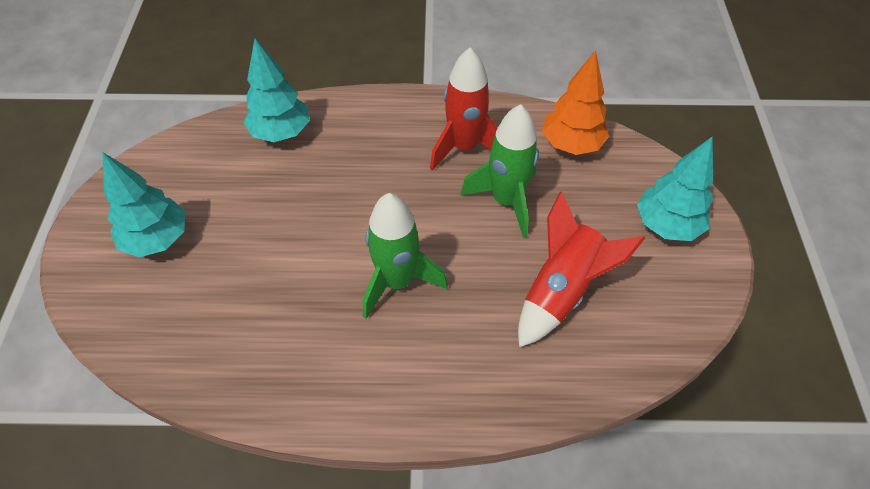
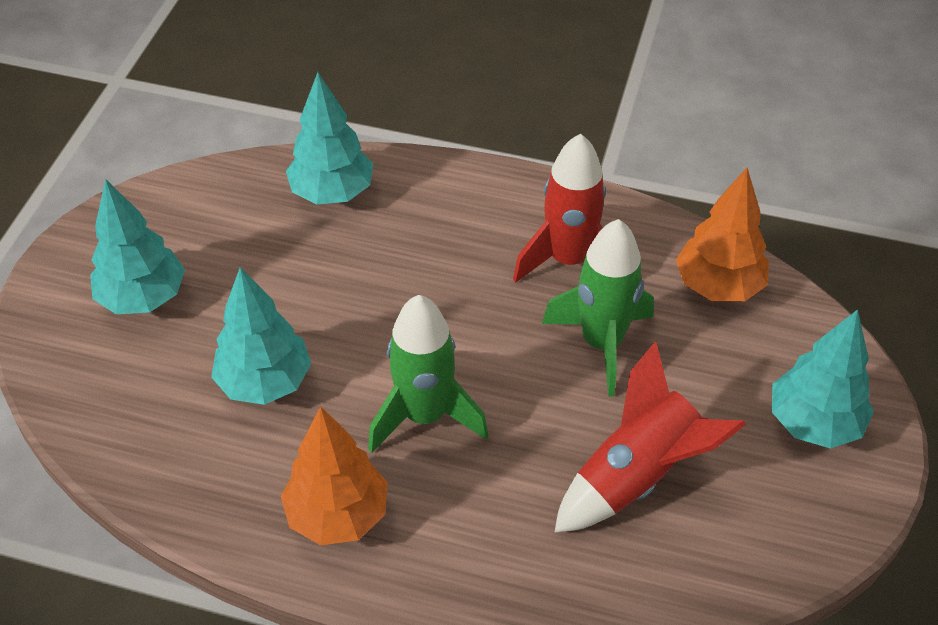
camera: 15 degrees right, 5 degrees down
(270, 283) = (265, 382): none -> turquoise tree
(355, 373) = (338, 515): none -> orange tree

